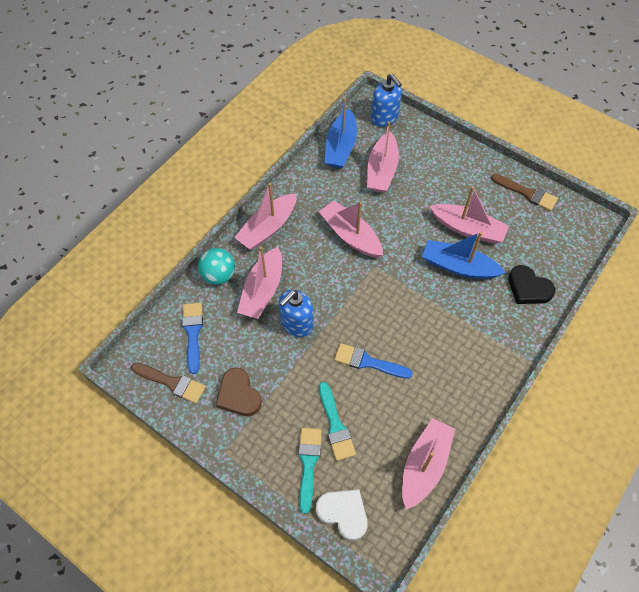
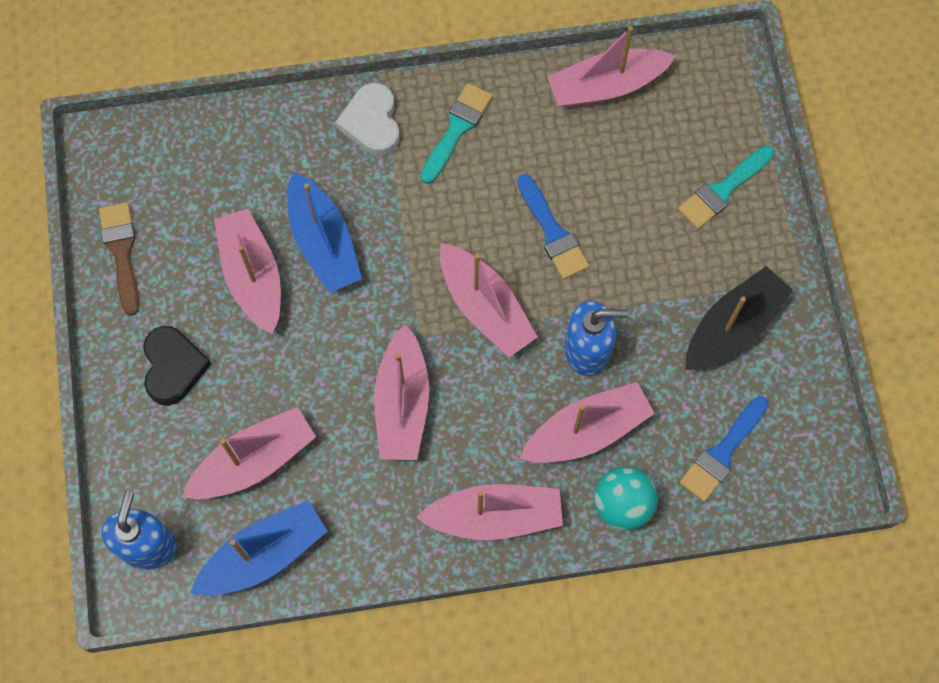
camera: 135 degrees left, 10 degrees up
(172, 383) = (798, 411): brown brush -> none
(238, 395) = (733, 327): brown heart -> black boat
(335, 425) = (657, 200): turquoise brush -> turquoise brush (457, 129)
(343, 513) = (732, 117): white heart -> white heart (372, 122)
(360, 301) = (485, 307): none -> pink boat
(528, 288) = (279, 146): black heart -> black heart (173, 367)

